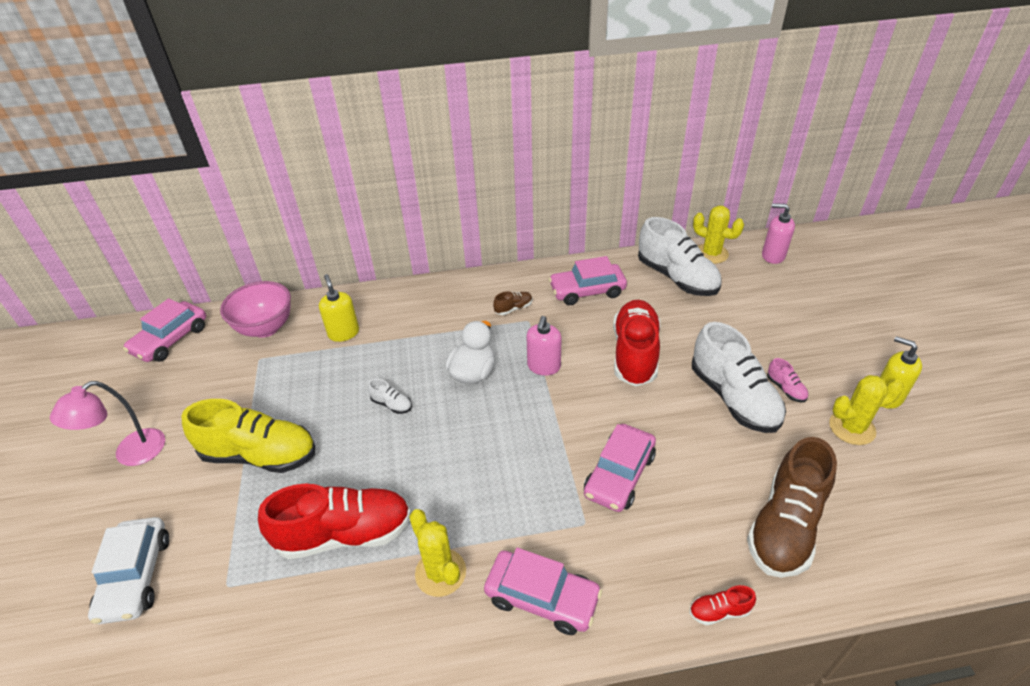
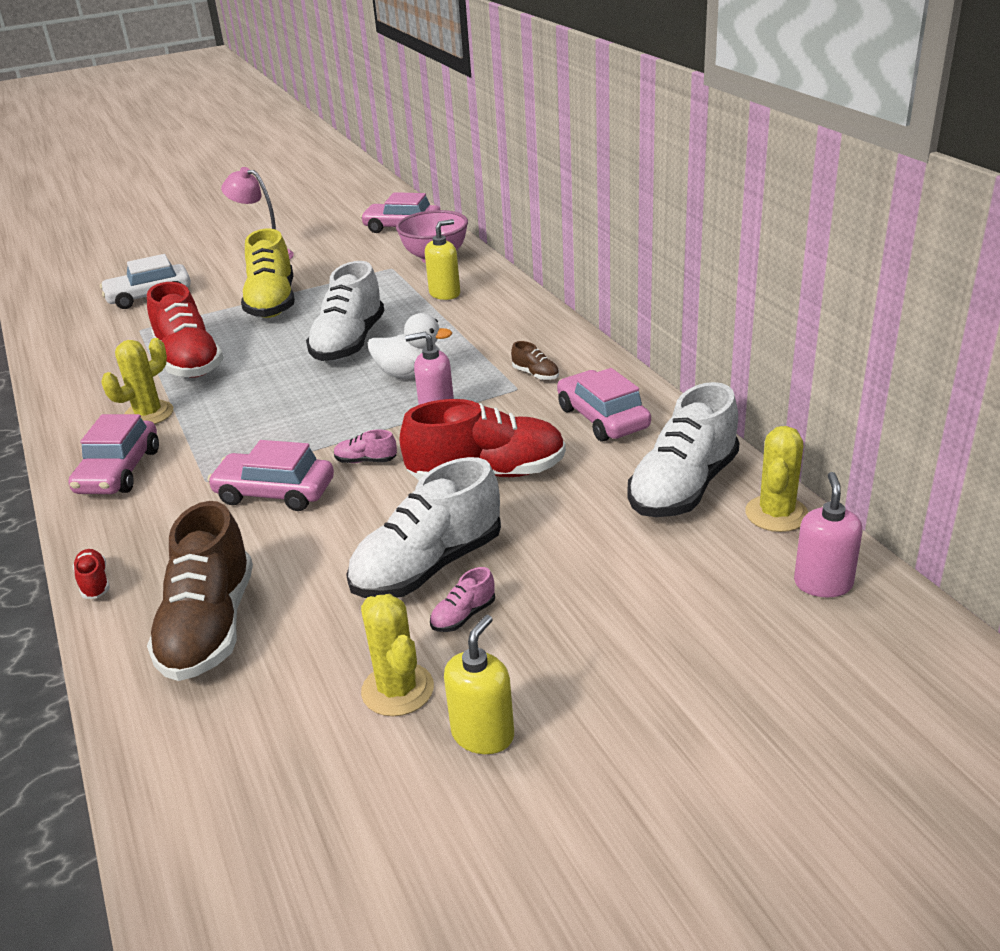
camera: 75 degrees right, 10 degrees down
(391, 404) = (349, 343): white shoe -> white shoe, size x2.40
(593, 414) = (366, 461): none -> pink shoe
(785, 525) = (209, 627): brown shoe -> brown shoe turned 105 degrees counterclockwise

